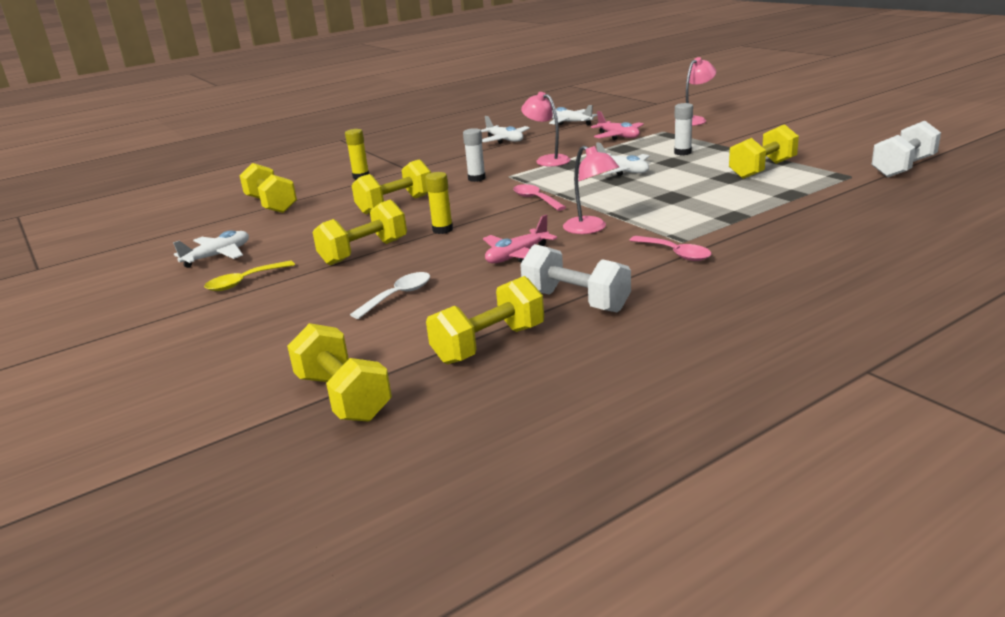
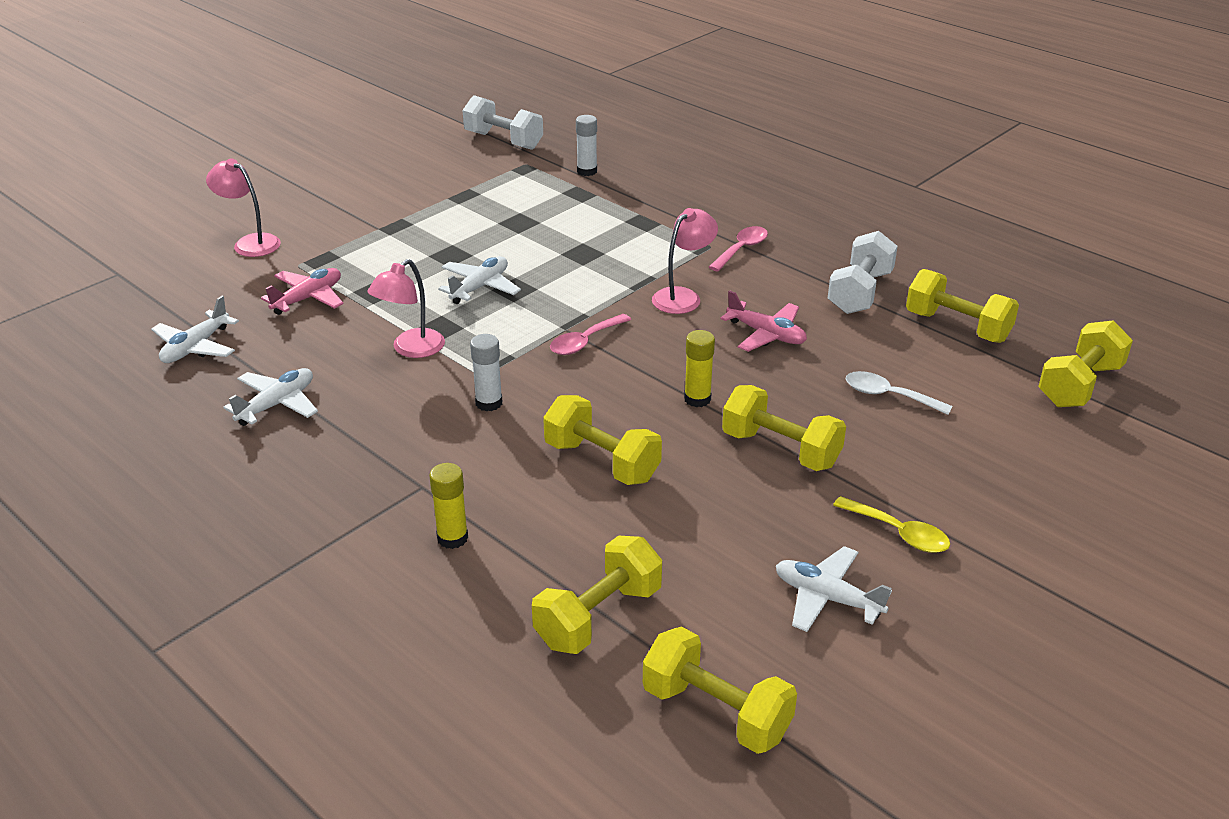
camera: 105 degrees left, 10 degrees up
(682, 152) = (411, 249): white glue stick -> white glue stick (587, 171)
(762, 169) = (494, 204): yellow dumbbell -> yellow dumbbell (716, 712)

